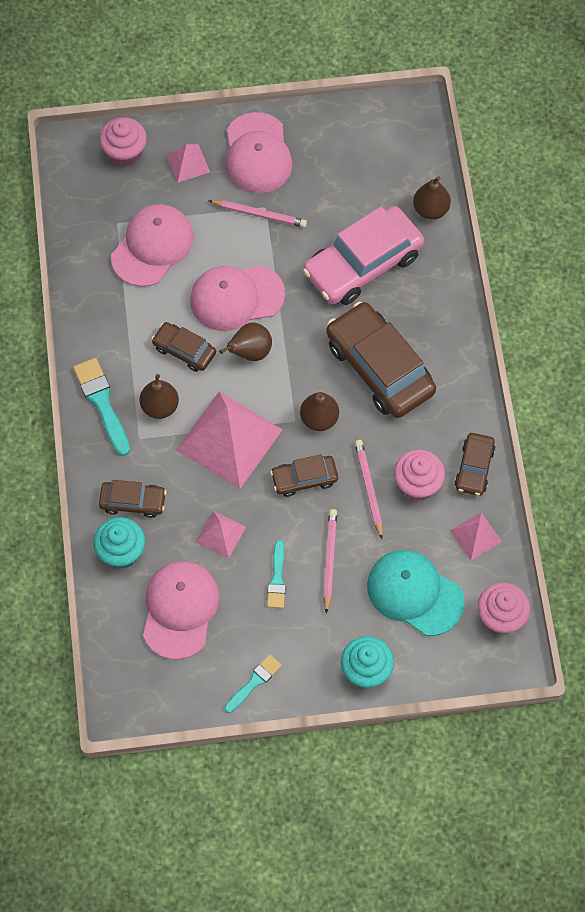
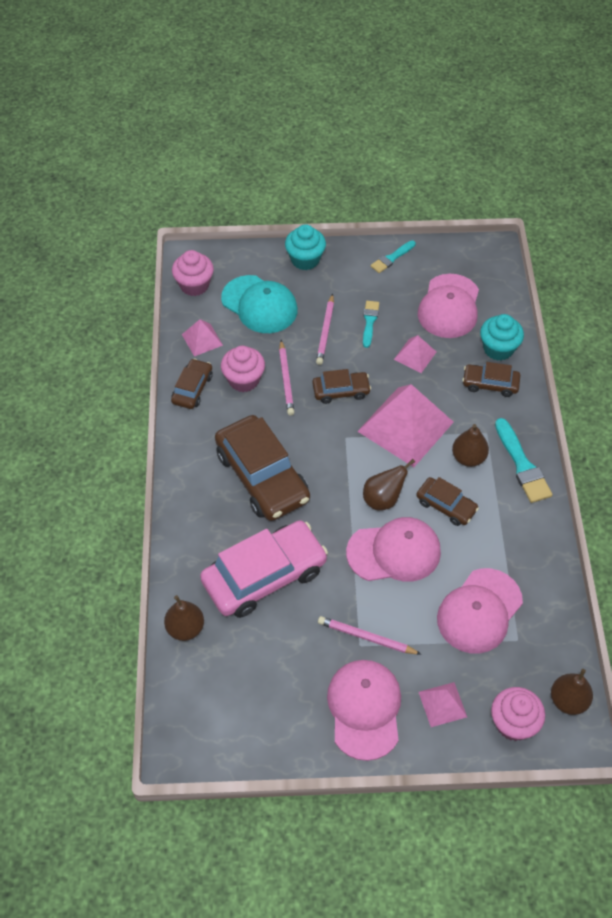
camera: 175 degrees left, 10 degrees down
(319, 419) = (323, 437): brown pear -> brown pear (568, 700)

